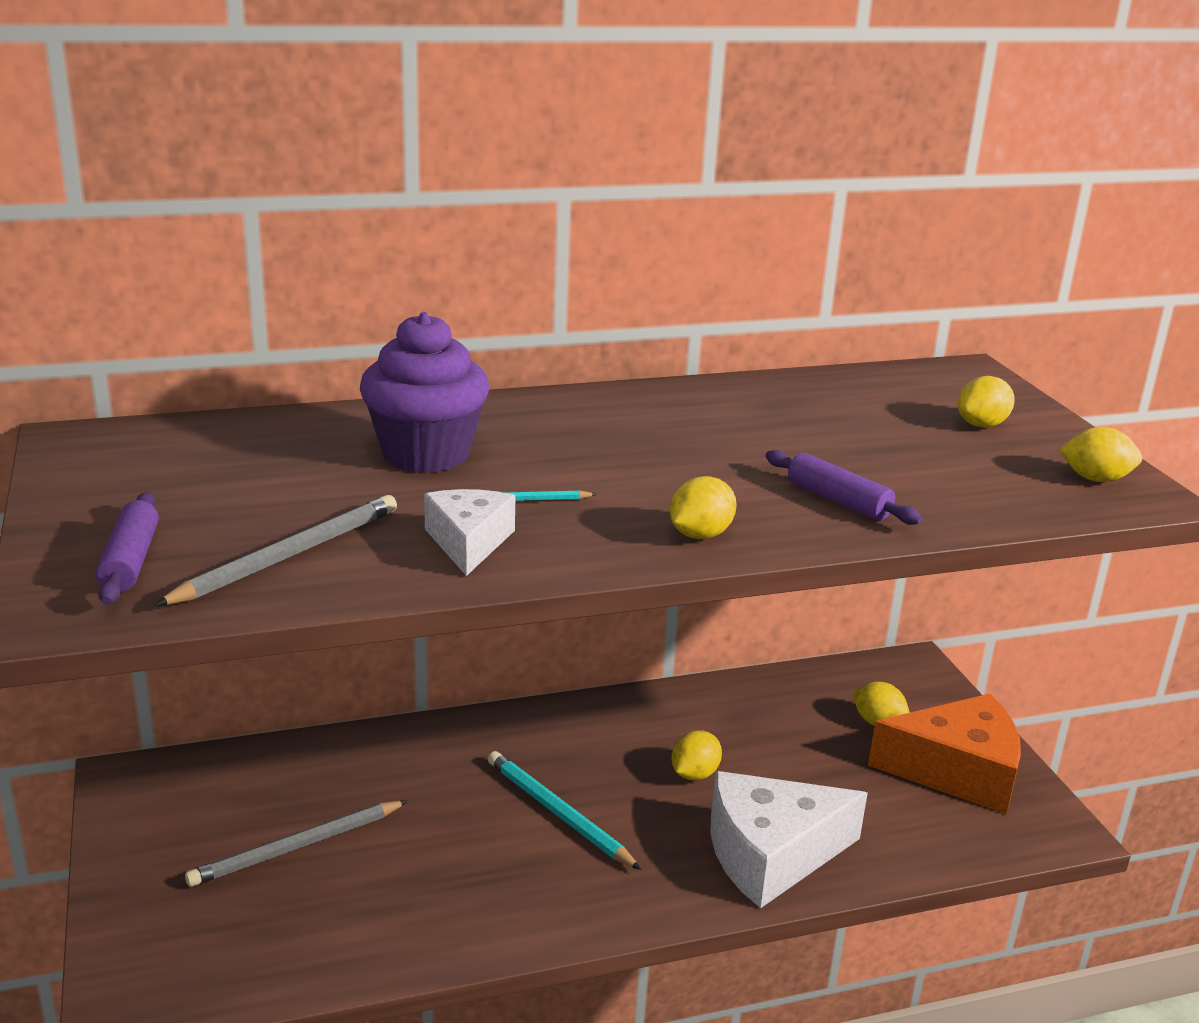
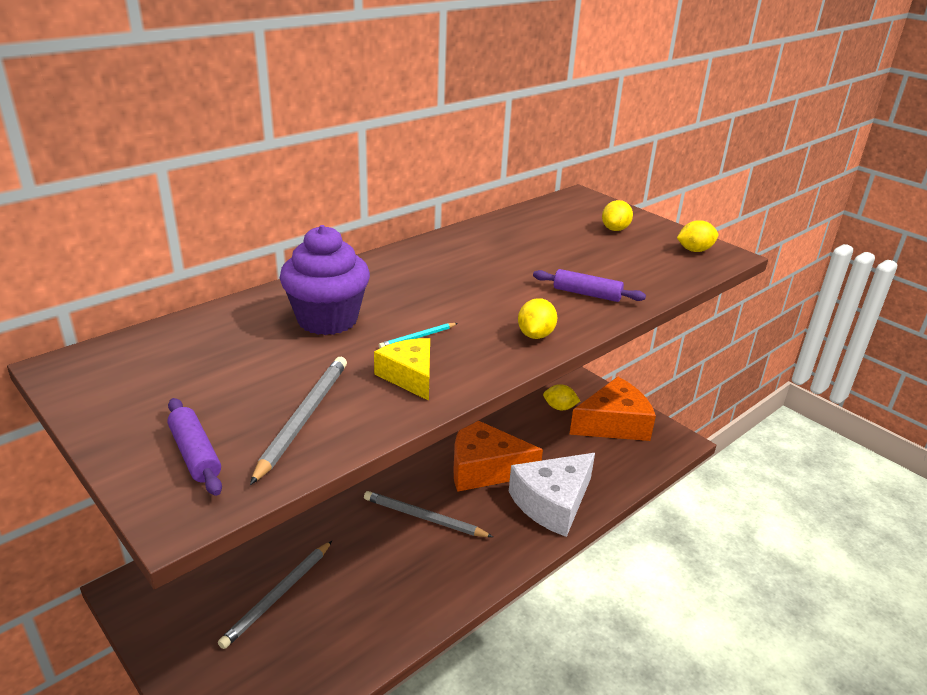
camera: 25 degrees left, 5 degrees up
(469, 542) = (409, 376): white cheese -> yellow cheese
(558, 813) = (424, 518): turquoise pencil -> grey pencil
(694, 774) = (484, 468): yellow lemon -> orange cheese

